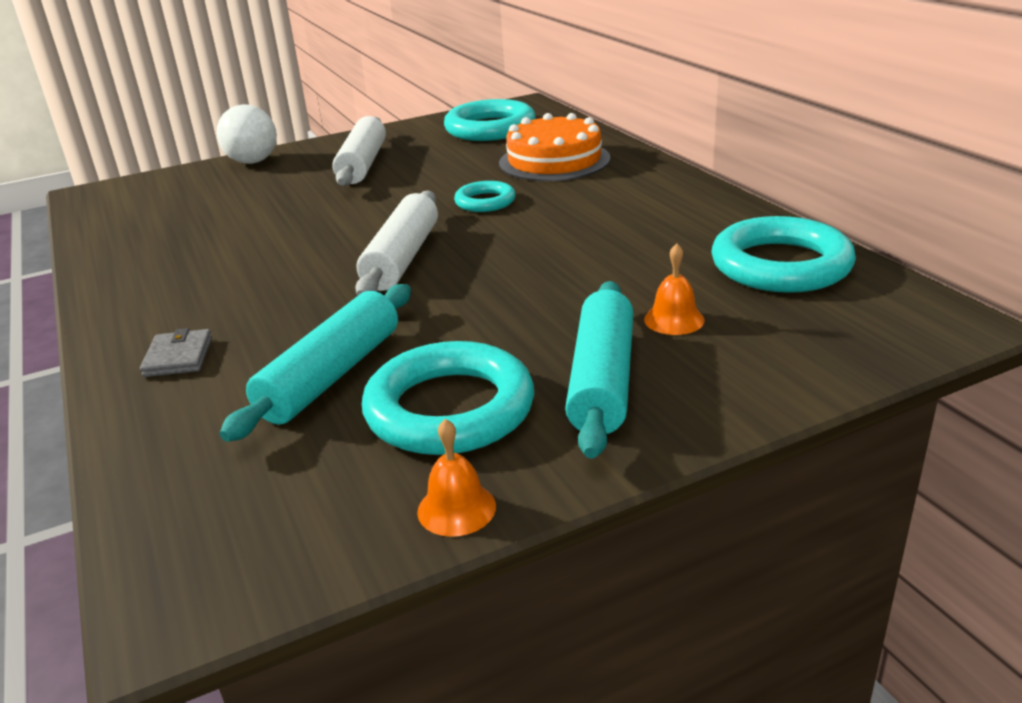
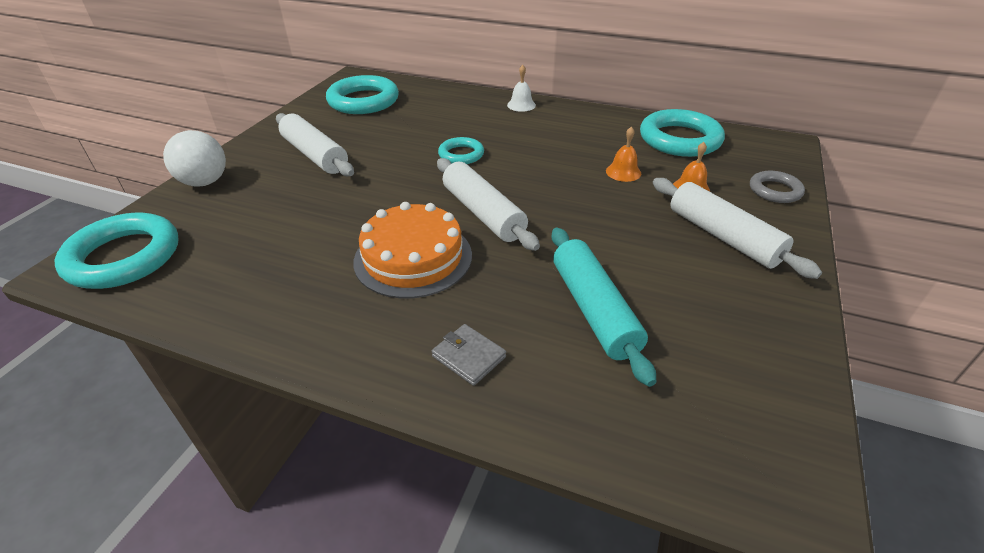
camera: 45 degrees left, 10 degrees up
(450, 409) = (691, 292): turquoise ring -> turquoise ring (124, 257)
(456, 508) = (796, 342): orange bell -> orange bell (623, 172)
(554, 160) = (452, 113): orange cake -> orange cake (413, 257)
(602, 380) = (723, 237): turquoise rolling pin -> white rolling pin
(647, 172) = (521, 105): none -> white bell
(792, 366) = (775, 191): none -> grey ring

